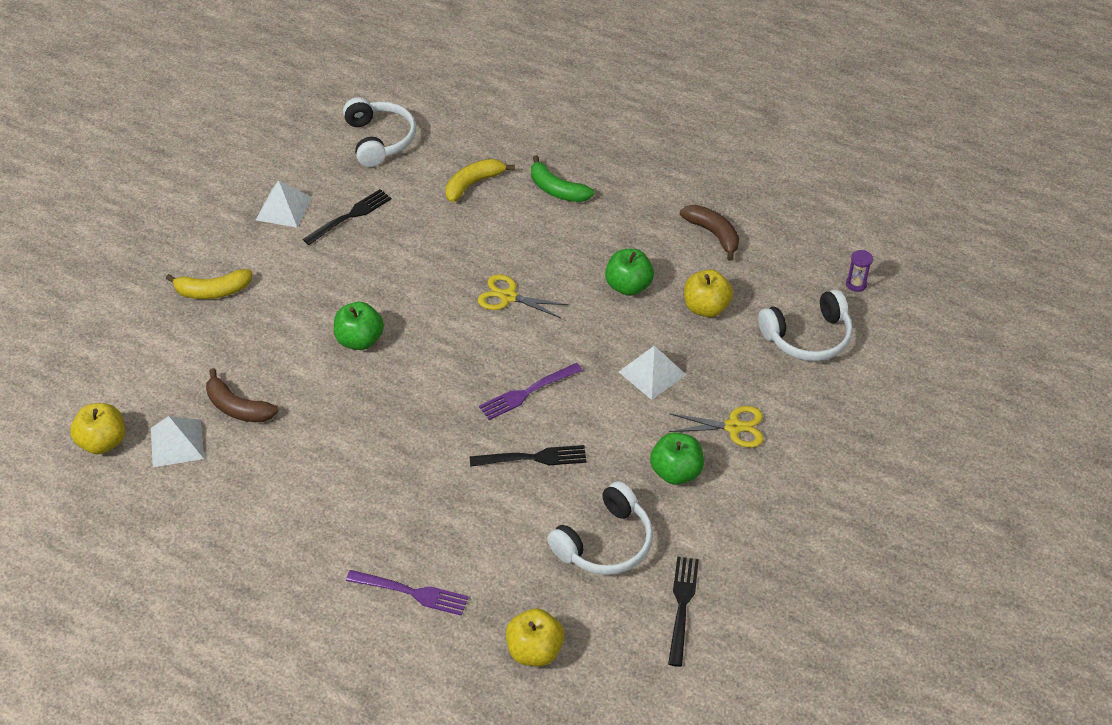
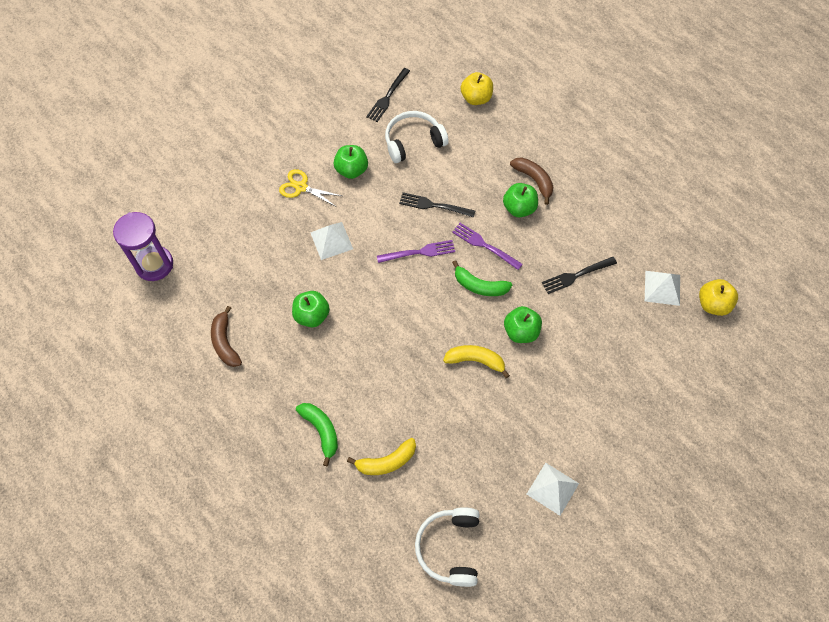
camera: 160 degrees left, 15 degrees up
(213, 291) = (623, 415): yellow banana -> yellow banana (475, 360)
(238, 407) = (617, 302): brown banana -> brown banana (534, 180)
(350, 216) = (499, 460): black fork -> black fork (576, 275)
(407, 490) = (519, 208): none -> green apple
(411, 592) = (533, 147): purple fork -> purple fork (484, 245)
(430, 376) = (479, 286): none -> green banana
(508, 297) = (402, 335): yellow scissors -> none
(706, 308) = (268, 279): yellow apple -> none
(808, 337) = (215, 234): white headphones -> none
(856, 284) = (154, 264): purple hourglass -> purple hourglass, size x2.42

